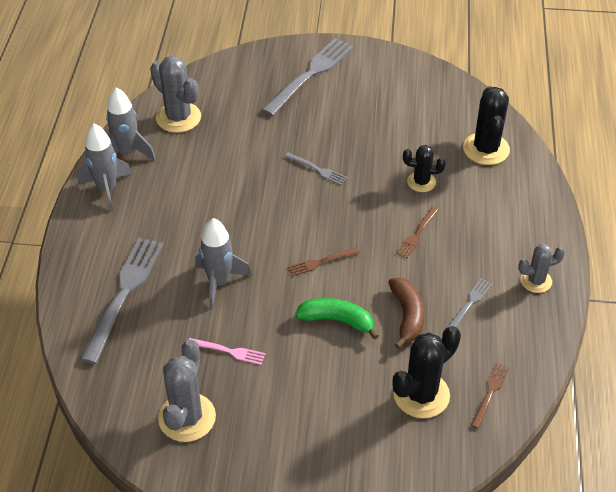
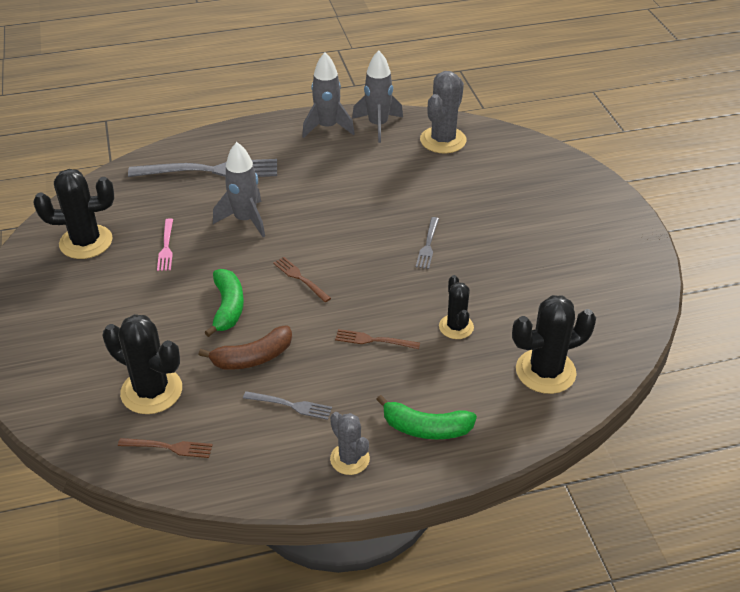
camera: 70 degrees right, 5 degrees down
(187, 417) = (86, 242): grey cactus -> black cactus
(311, 74) = (569, 206): grey fork -> none
(519, 230) = (426, 428): none -> green banana

